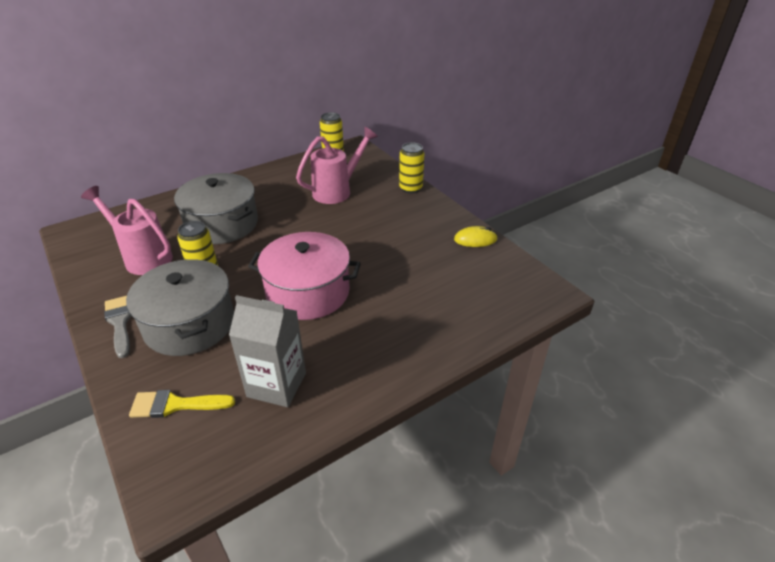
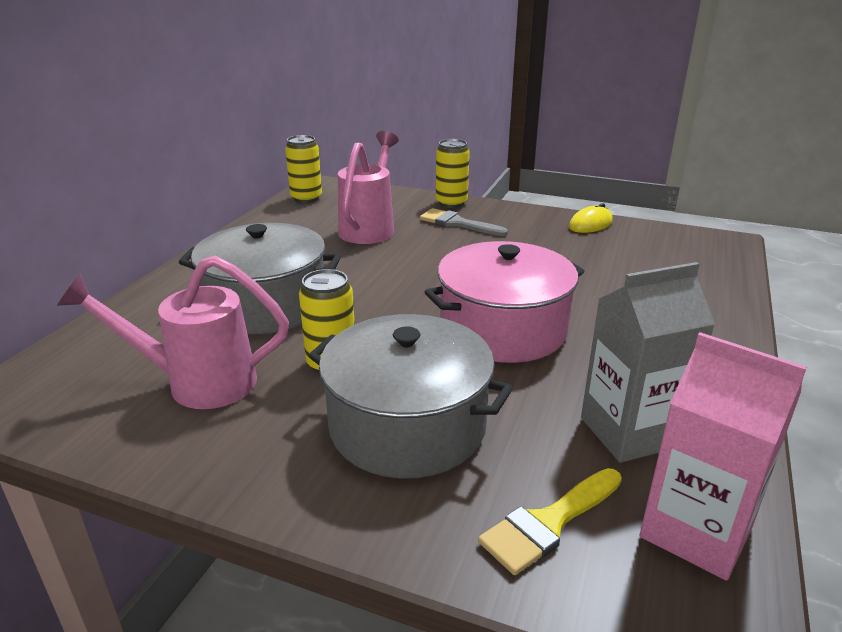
camera: 35 degrees left, 10 degrees down
(120, 322) = (292, 474): grey brush -> grey brush (457, 223)
(225, 449) = (696, 531): none -> pink carton

